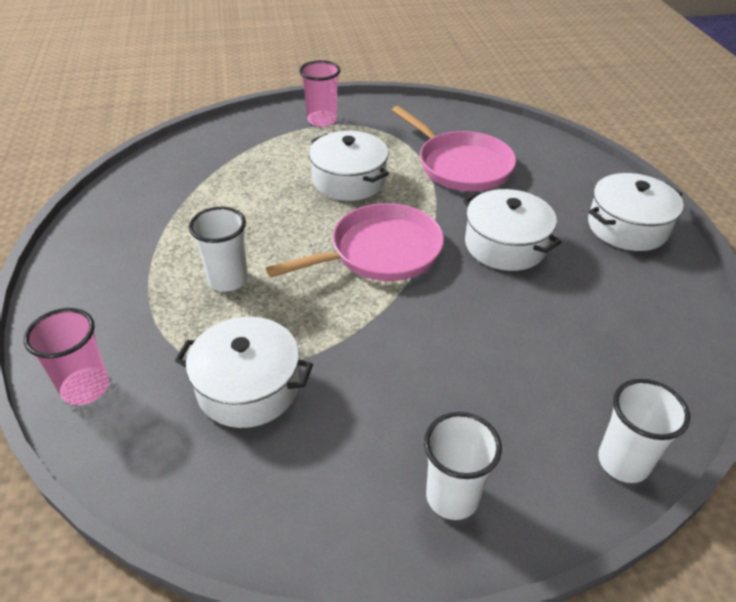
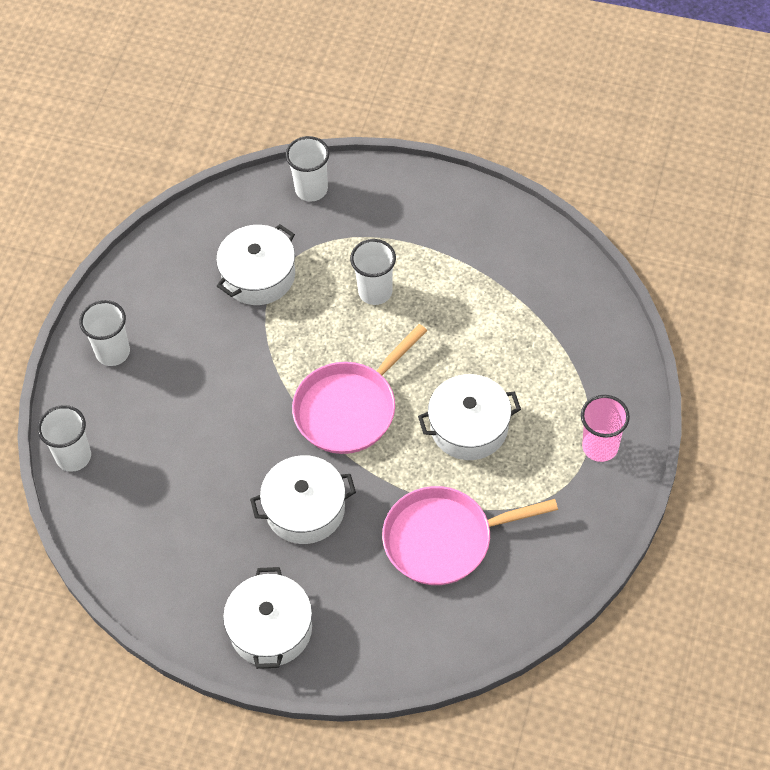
camera: 120 degrees right, 15 degrees up
(85, 388) = (311, 189): pink cup -> white cup
(380, 252) = (349, 408): pink pan -> pink pan turned 45 degrees clockwise

